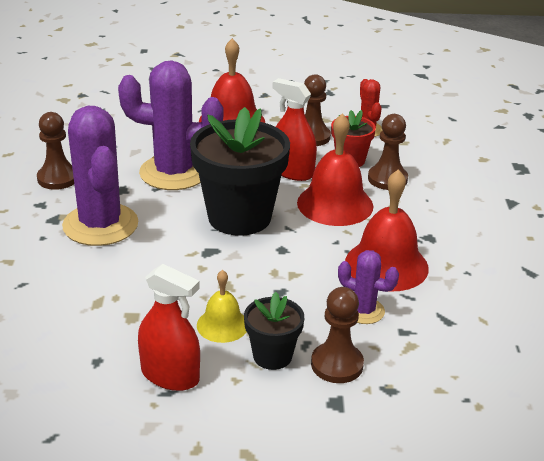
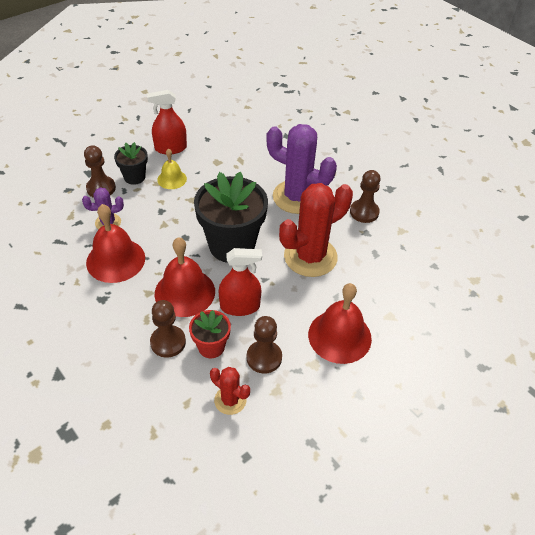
camera: 140 degrees right, 15 degrees up
(173, 173) = (310, 257): purple cactus -> red cactus

